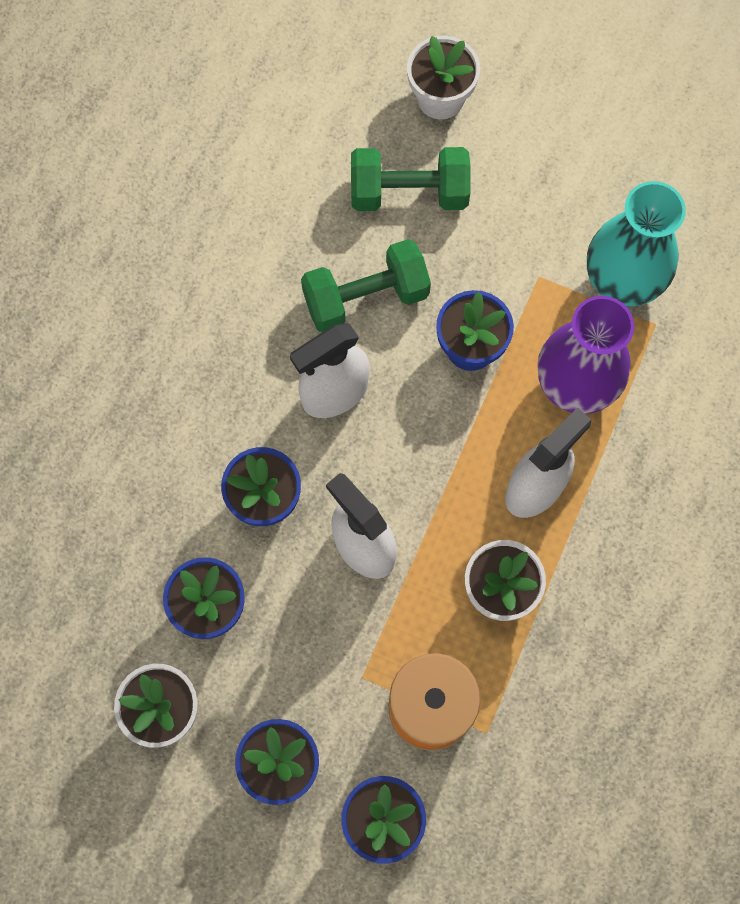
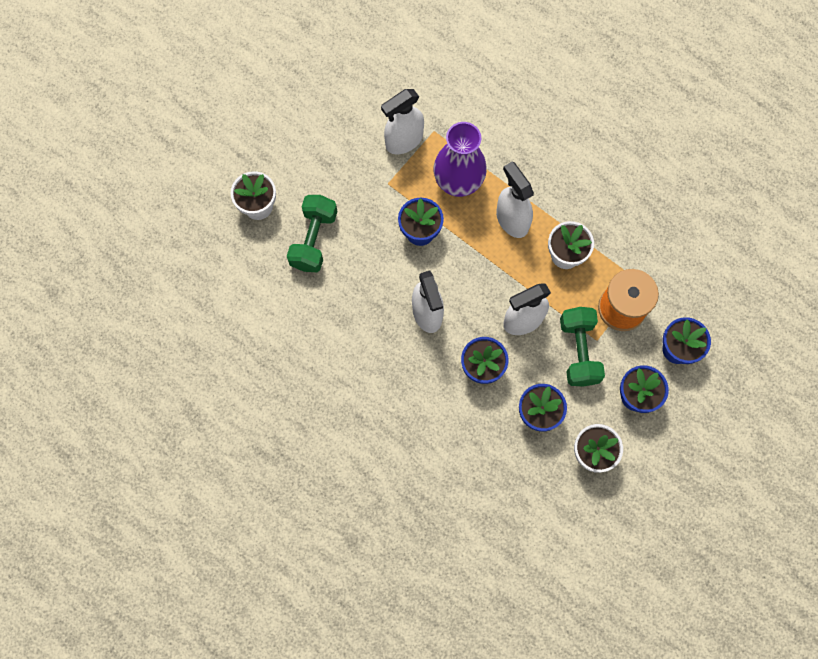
camera: 75 degrees left, 0 degrees up
(365, 297) = (373, 281): green dumbbell -> green dumbbell (578, 351)
(622, 282) = (404, 141): turquoise vase -> white spray bottle

